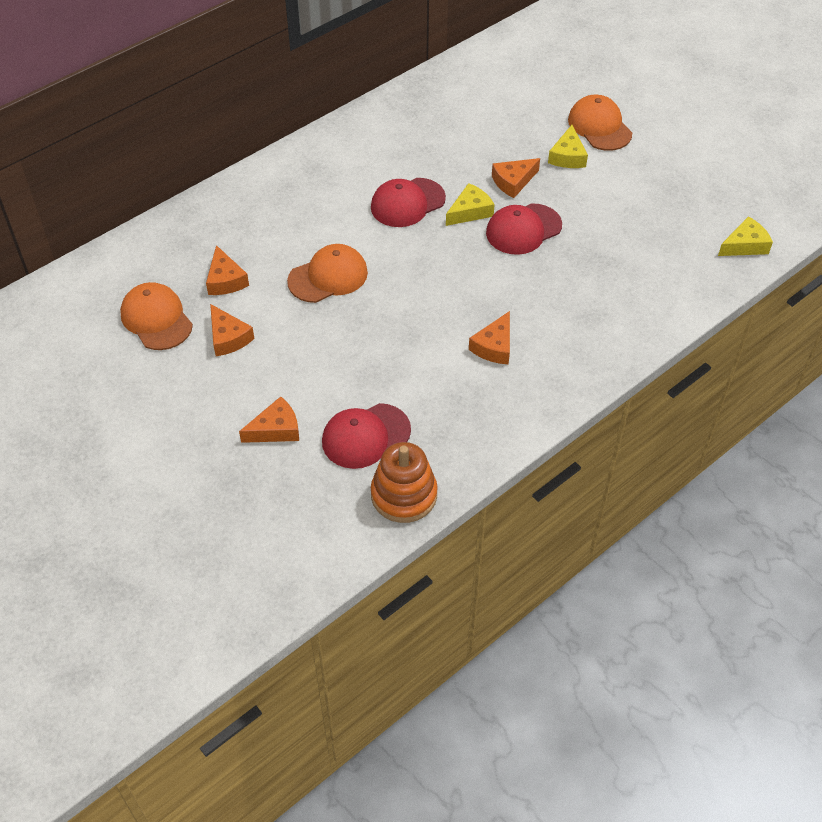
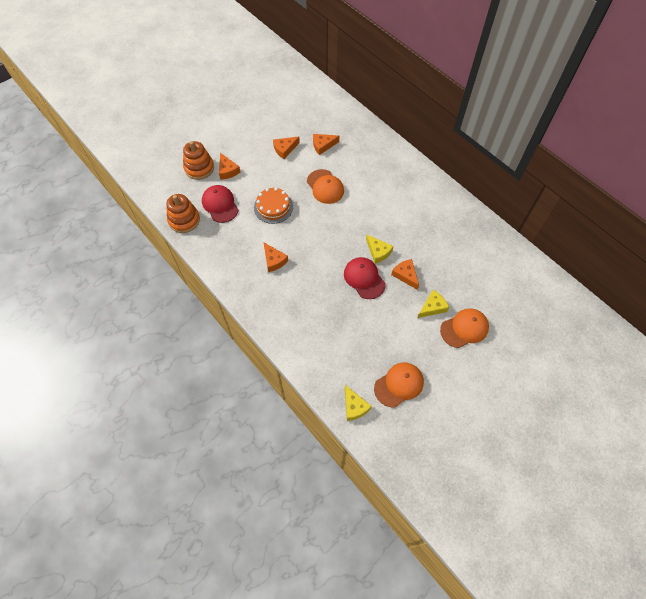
camera: 90 degrees right, 10 degrees up
(156, 319) = (297, 122): orange cap -> orange cap (399, 385)
(264, 480) = (199, 168): none -> orange stacking toy
(374, 351) = (273, 207): none -> orange cake
(407, 203) = (383, 221): red cap -> none
(494, 346) = (274, 260): orange cheese -> orange cheese turned 150 degrees counterclockwise
(568, 156) = (432, 307): yellow cheese -> yellow cheese turned 135 degrees clockwise

